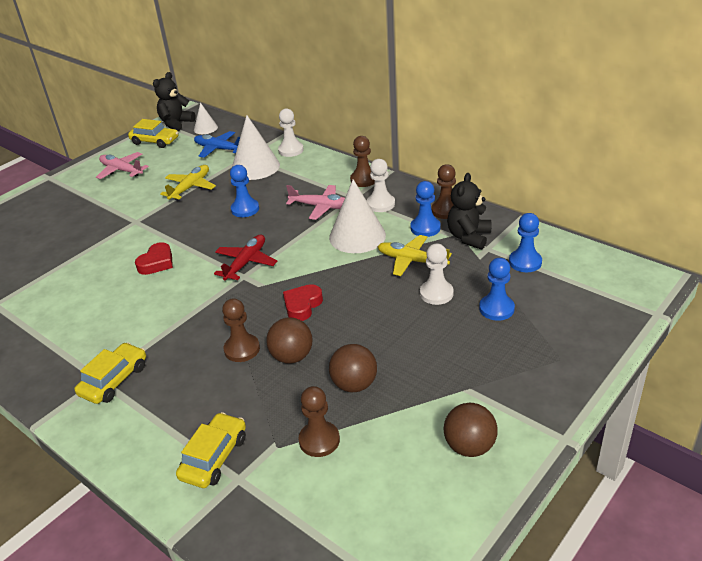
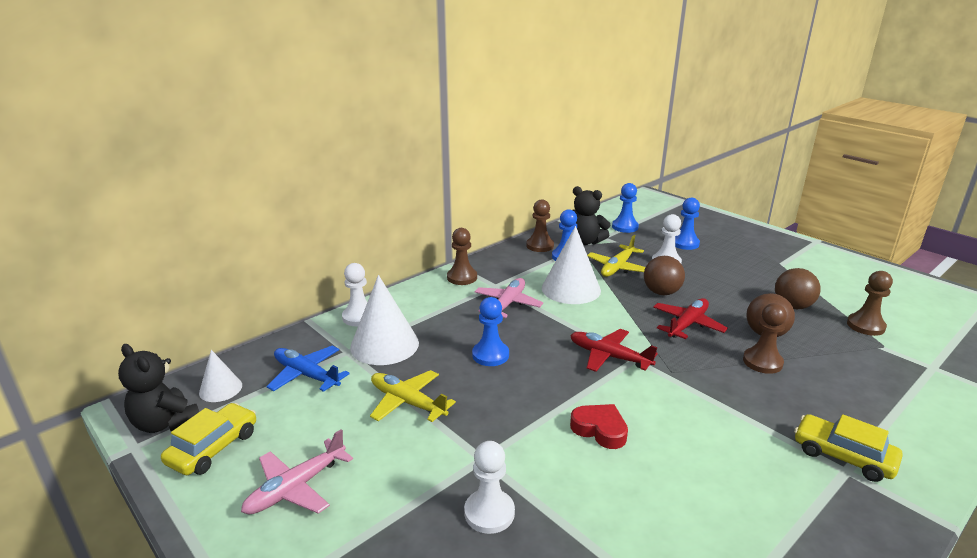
camera: 85 degrees left, 10 degrees down
(214, 457) = (917, 380): yellow car -> none
(219, 149) = (307, 375): blue plane -> blue plane turned 90 degrees clockwise
(302, 305) = (687, 325): red heart -> red plane
(380, 204) = (515, 273): white pawn -> white pawn (489, 513)
(469, 446) = (839, 270): brown ball -> brown ball (661, 292)

